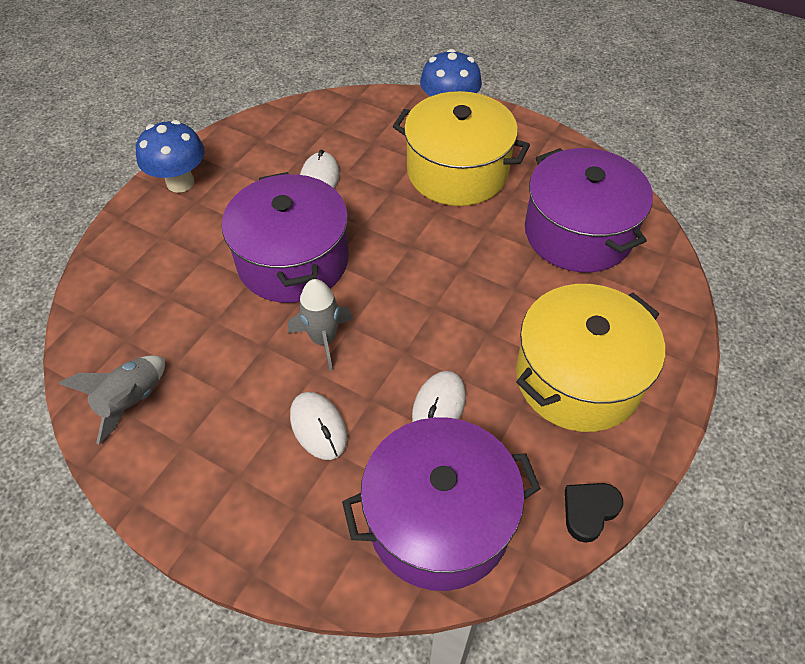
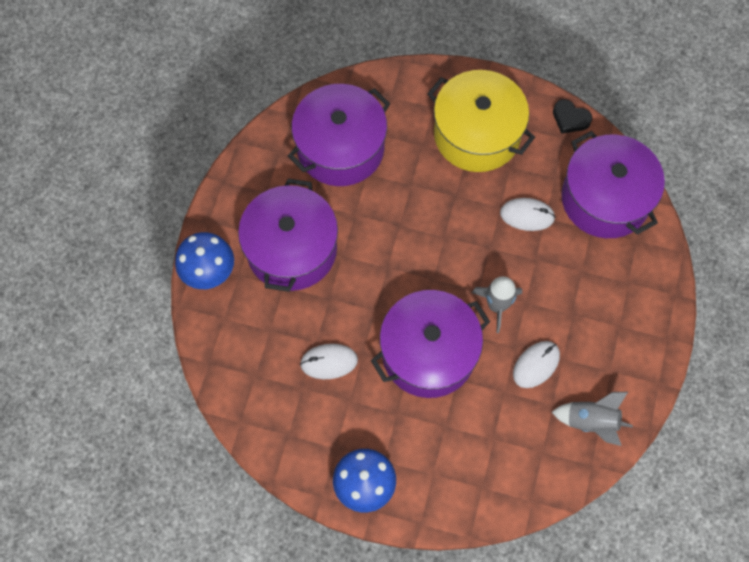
camera: 105 degrees left, 15 degrees up
(318, 427) = (567, 287): white mouse -> white mouse (536, 365)
(457, 171) = (292, 249): yellow pot -> purple pot

